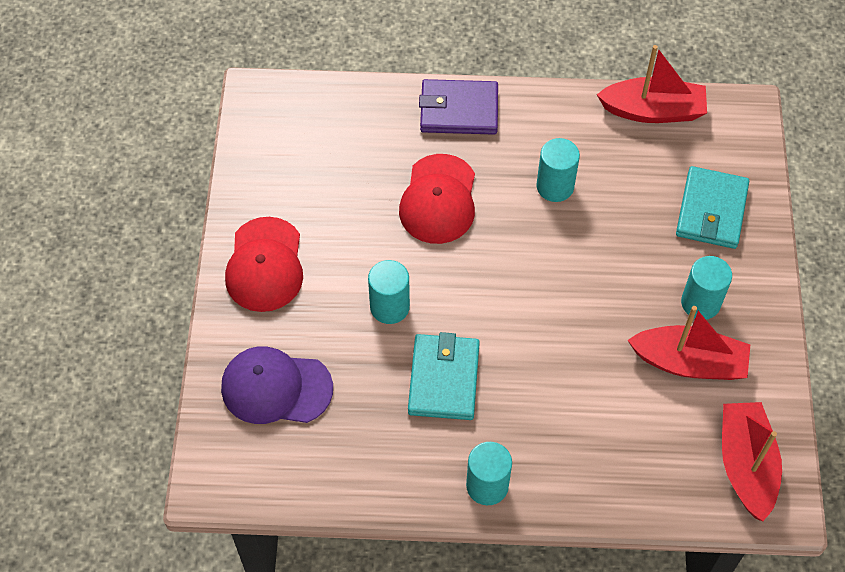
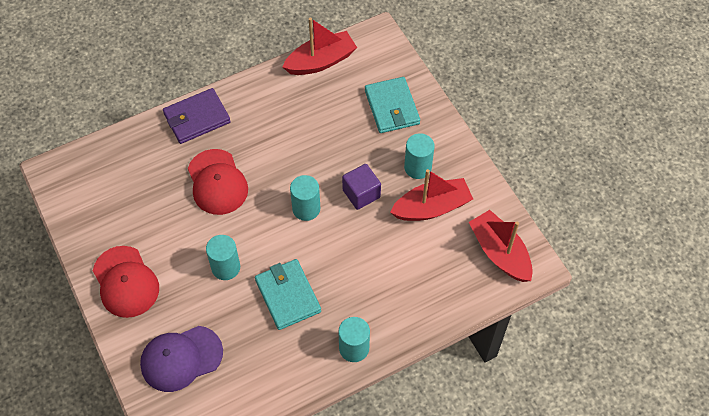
camera: 30 degrees left, 0 degrees up
(555, 186) = (287, 138): turquoise cylinder -> turquoise cylinder (306, 209)
(608, 300) = (361, 194): none -> purple cube

